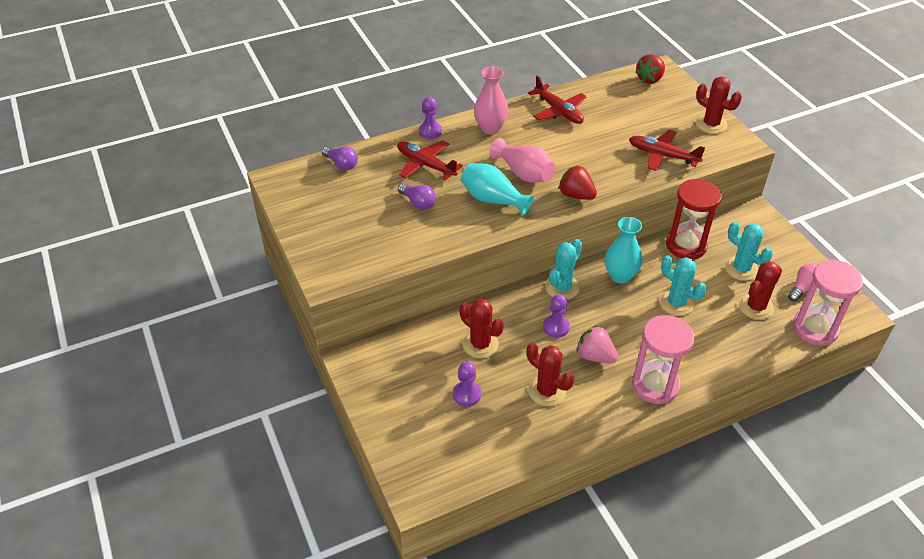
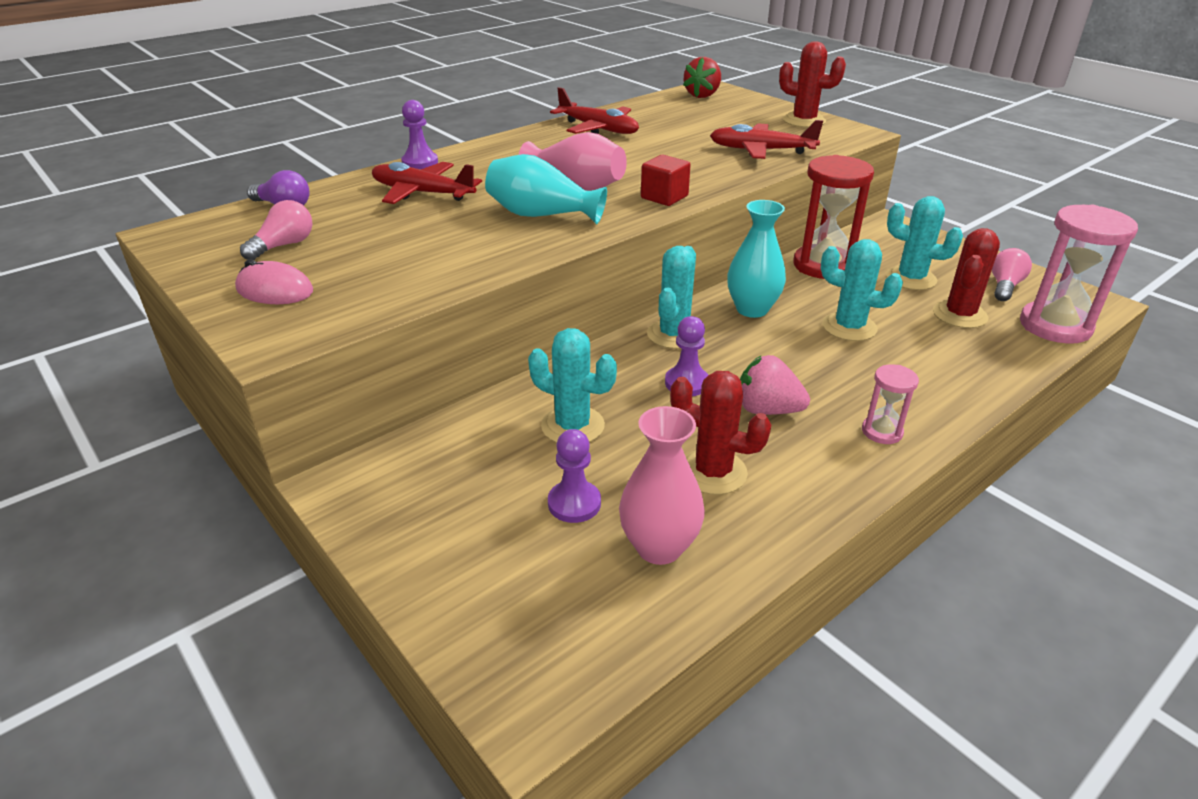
camera: 15 degrees left, 10 degrees down
(330, 240) = (274, 290): none -> pink mouse
(338, 202) = (284, 245): none -> pink light bulb
(418, 203) = (421, 231): purple light bulb -> none
(480, 344) = (573, 426): red cactus -> turquoise cactus
(490, 128) = (509, 151): pink vase -> pink vase (659, 547)
(576, 195) = (664, 197): red strawberry -> red cube
(655, 385) = (882, 432): pink hourglass -> pink hourglass, size x0.50

